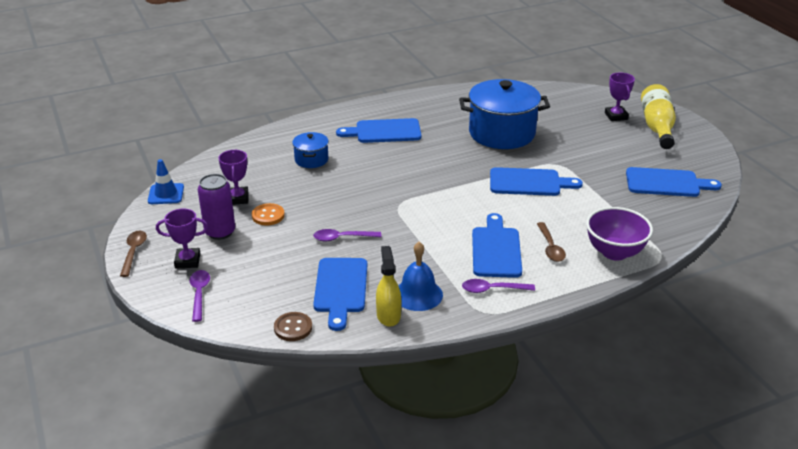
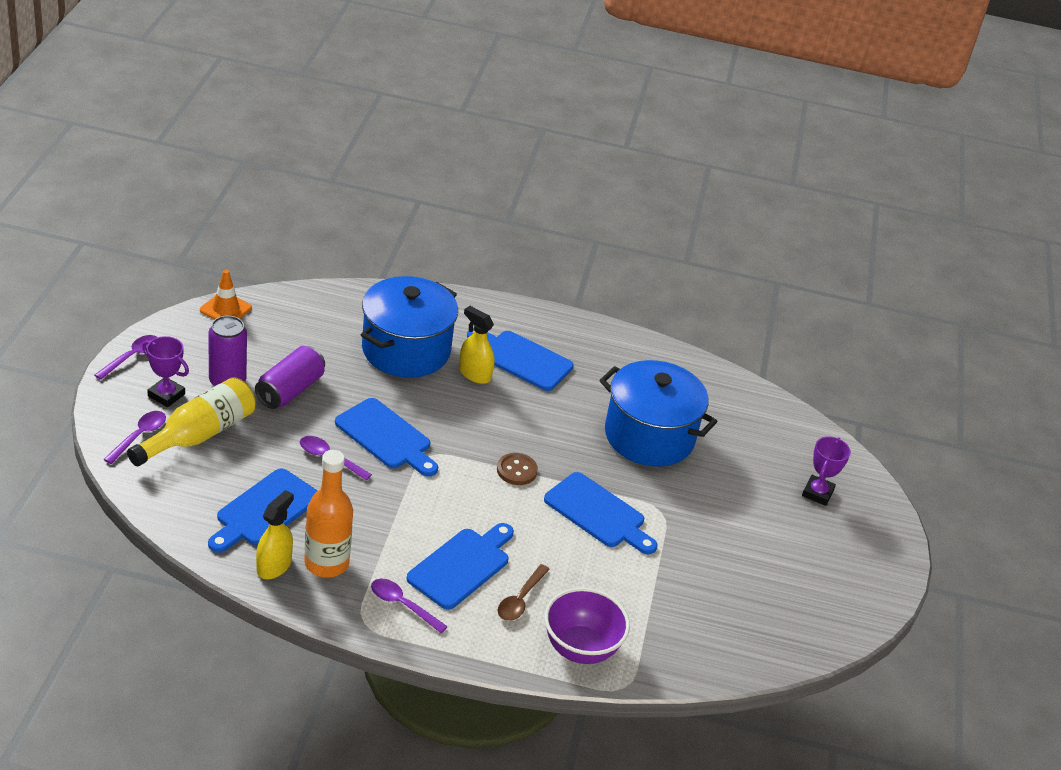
camera: 30 degrees right, 5 degrees up
(134, 252) = (132, 357): brown spoon -> purple spoon
(166, 194) = (225, 309): blue traffic cone -> orange traffic cone
(237, 198) = (284, 353): purple trophy -> none
(268, 216) = (290, 390): orange button -> purple can
(293, 328) = (178, 522): brown button -> brown button (516, 470)
(311, 160) = (406, 350): blue pot -> blue pot, size x2.06
(368, 151) = (474, 374): none -> yellow spray bottle
(418, 294) = (326, 563): blue bell -> orange bottle
(657, 126) = (849, 536): yellow bottle -> yellow bottle (199, 435)
(666, 183) = (756, 610): blue cutting board -> blue cutting board (386, 437)

